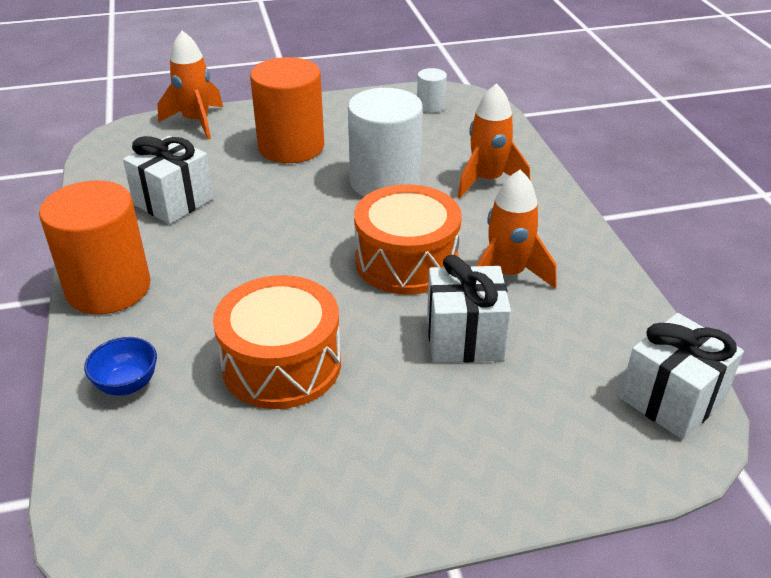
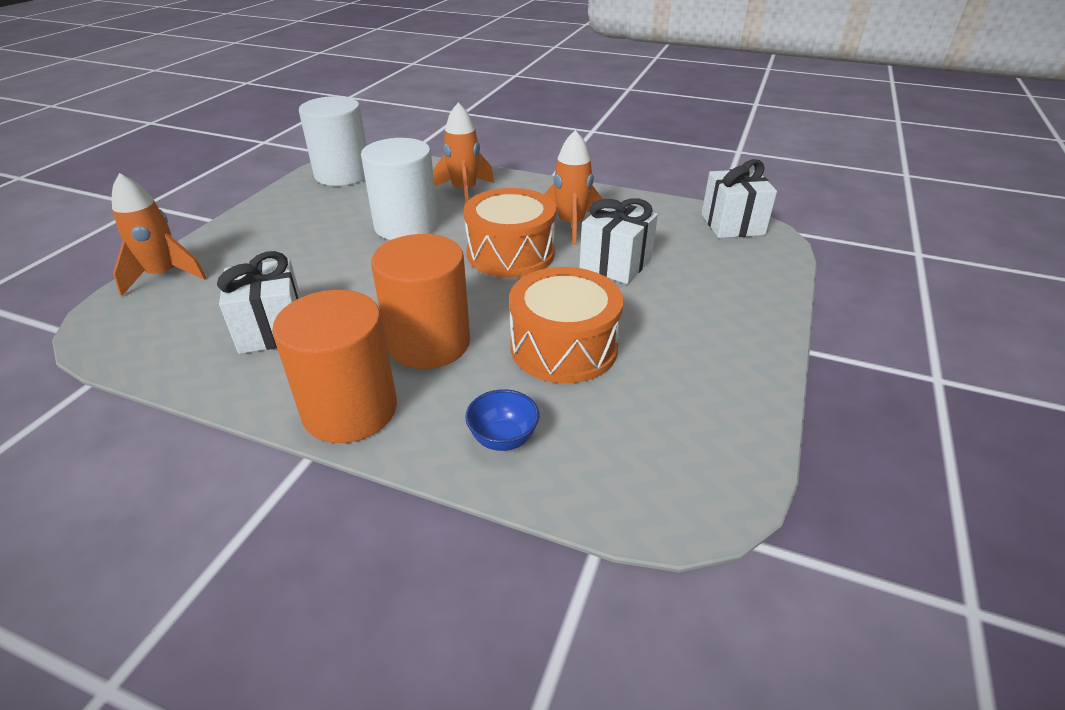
camera: 55 degrees left, 0 degrees up
(291, 147) = (292, 245): orange cylinder -> orange cylinder (429, 343)
(430, 106) = (343, 174): white cylinder -> white cylinder, size x2.15

